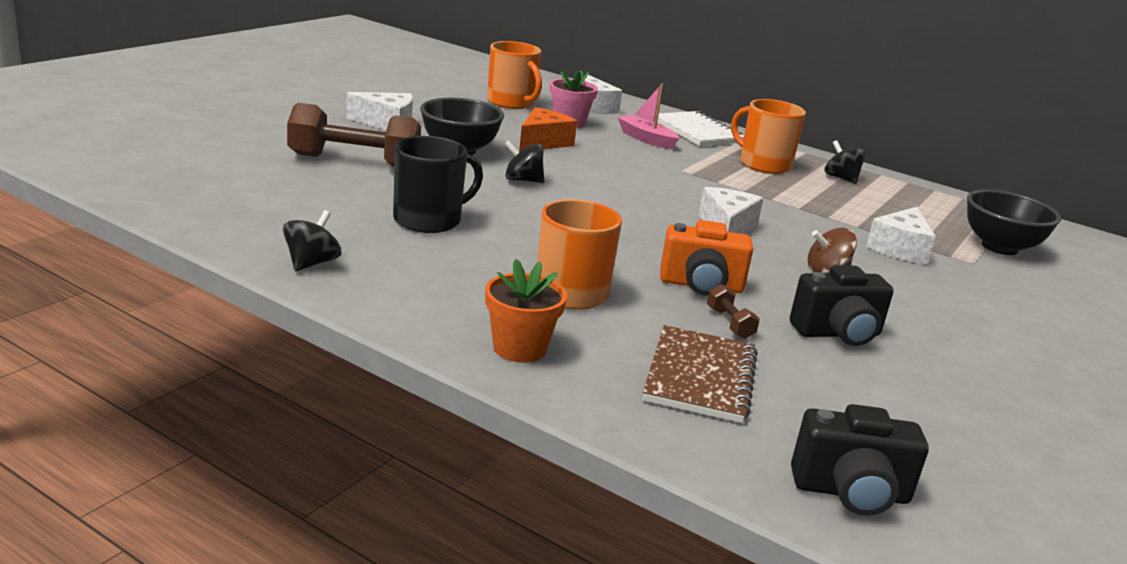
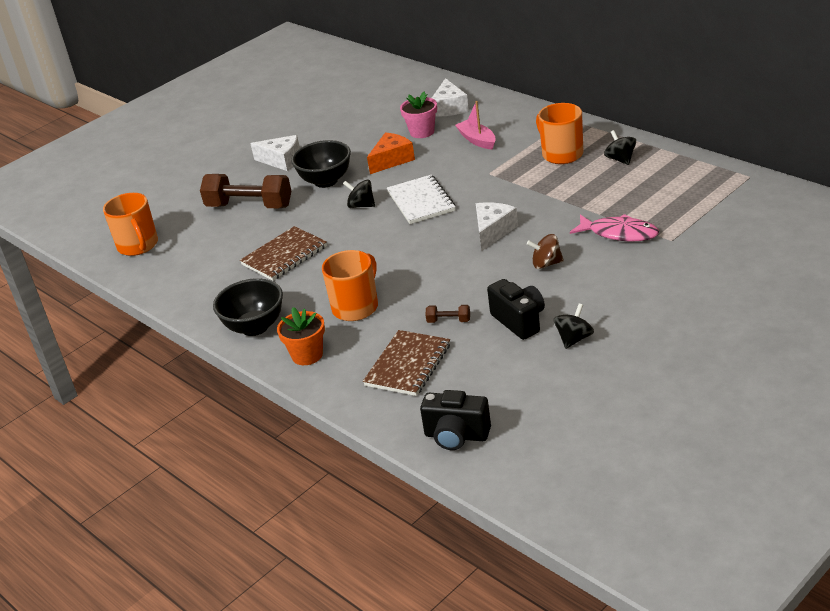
camera: 20 degrees right, 10 degrees up
(311, 263) = (203, 304): black spinning top -> black spinning top (574, 339)
(429, 220) = (284, 256): black mug -> brown notebook
(511, 103) = (384, 115): orange mug -> orange mug (138, 245)
(697, 131) = (525, 122): white notebook -> white notebook (421, 201)
(701, 286) = (445, 290): orange camera -> none
(729, 323) = (449, 321): brown dumbbell -> brown dumbbell turned 75 degrees counterclockwise
(837, 334) = (519, 321): black camera -> black camera turned 120 degrees counterclockwise
(899, 249) = (619, 233): white cheese -> pink fish
(999, 247) = (707, 219): black bowl -> black bowl (255, 327)

